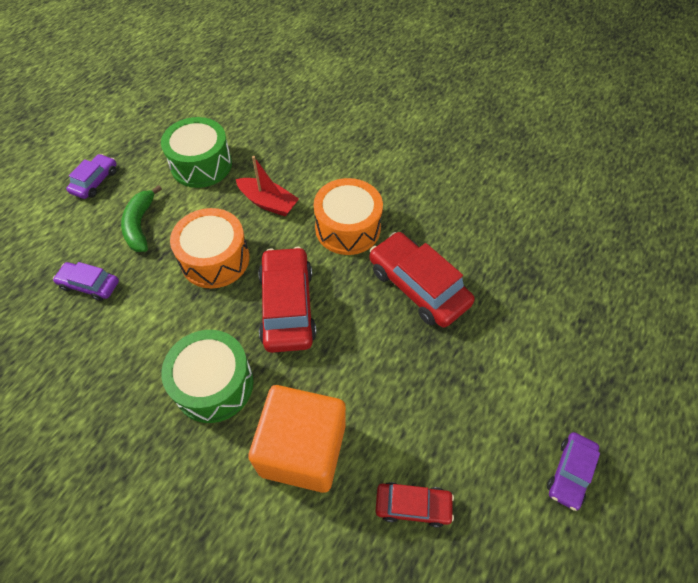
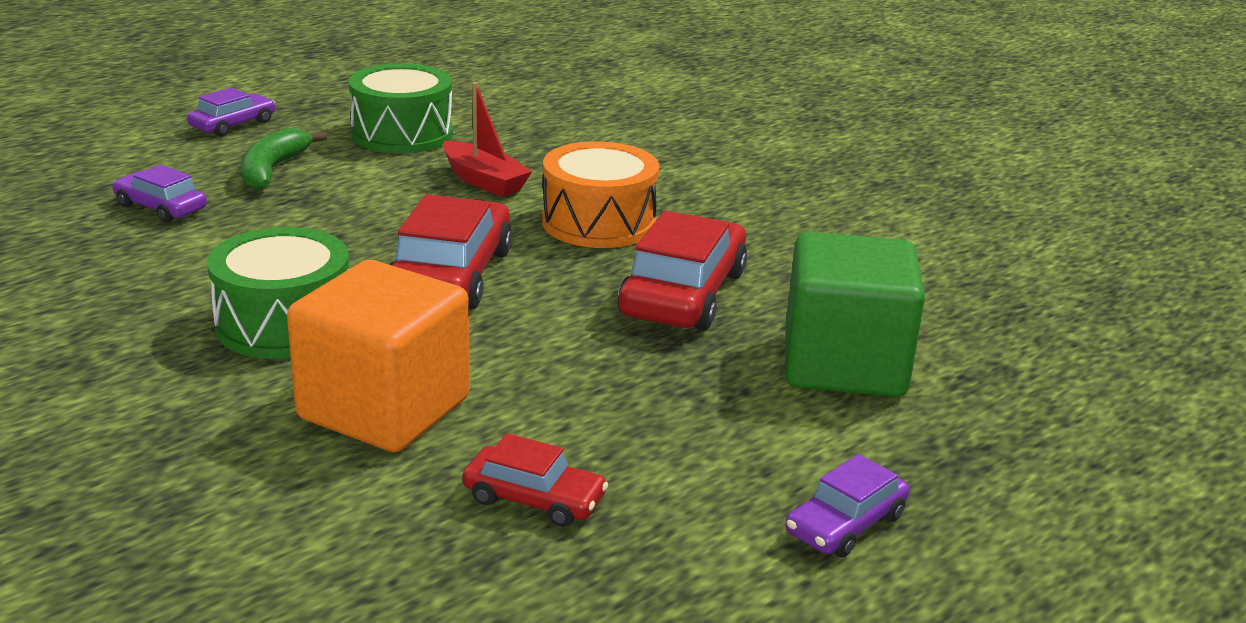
camera: 15 degrees right, 30 degrees down
(215, 259) = (365, 216): orange drum -> none
(418, 286) = (683, 294): red car -> red car turned 45 degrees clockwise
(521, 329) = (844, 365): none -> green cube

